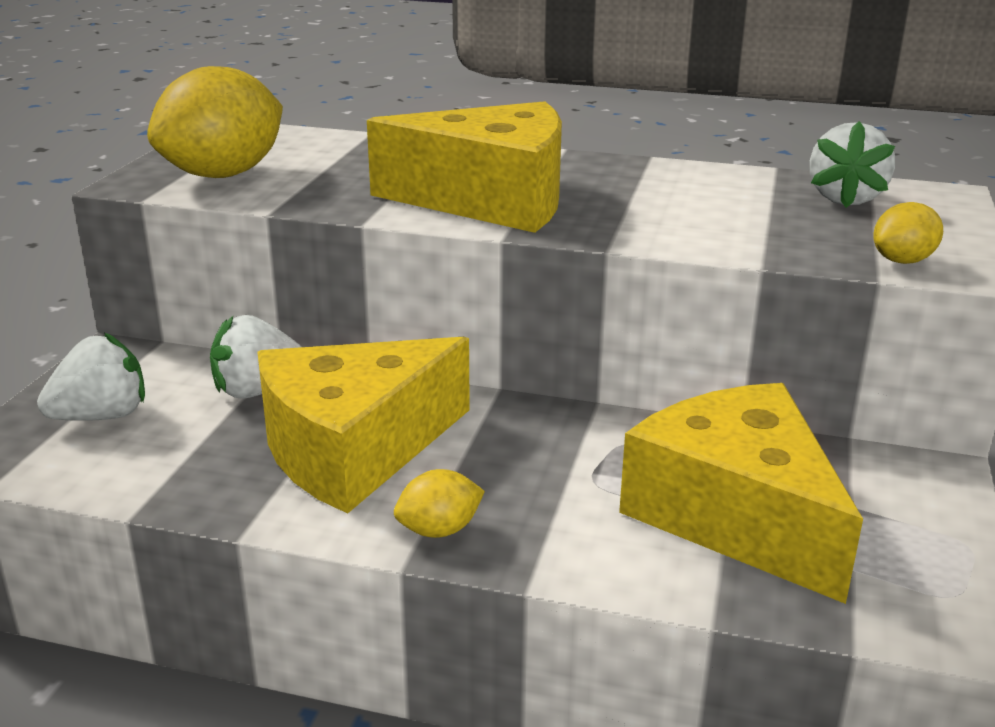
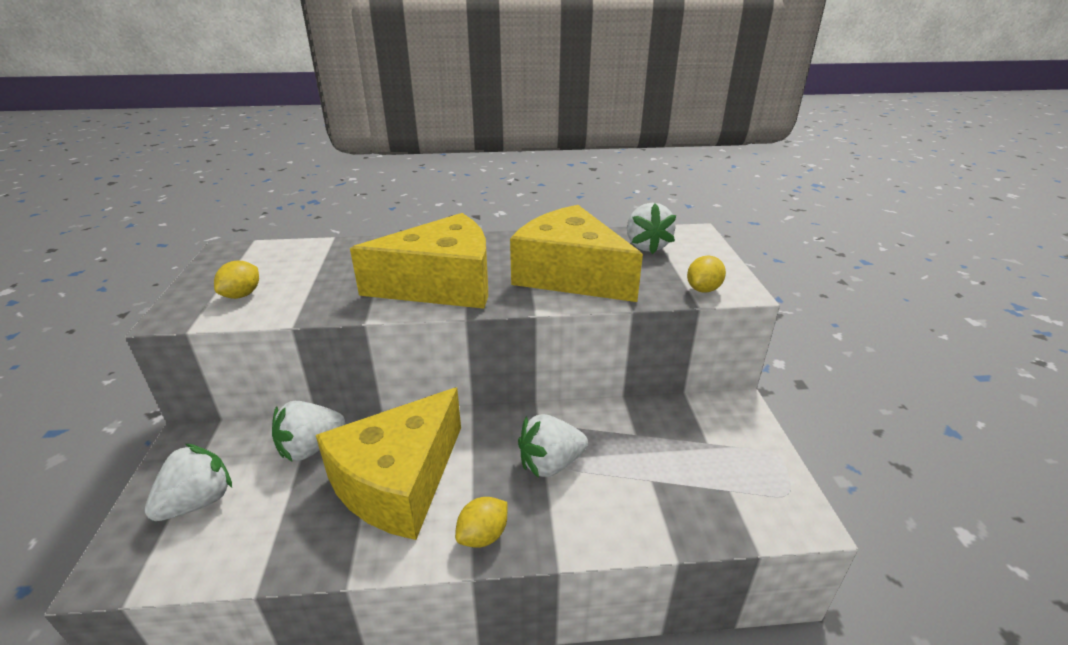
camera: 20 degrees left, 5 degrees up
(223, 174) = (242, 295): yellow lemon -> yellow lemon, size x0.47
(579, 476) = (550, 464): none -> white strawberry
(736, 515) = (652, 469): yellow cheese -> yellow cheese (570, 275)

